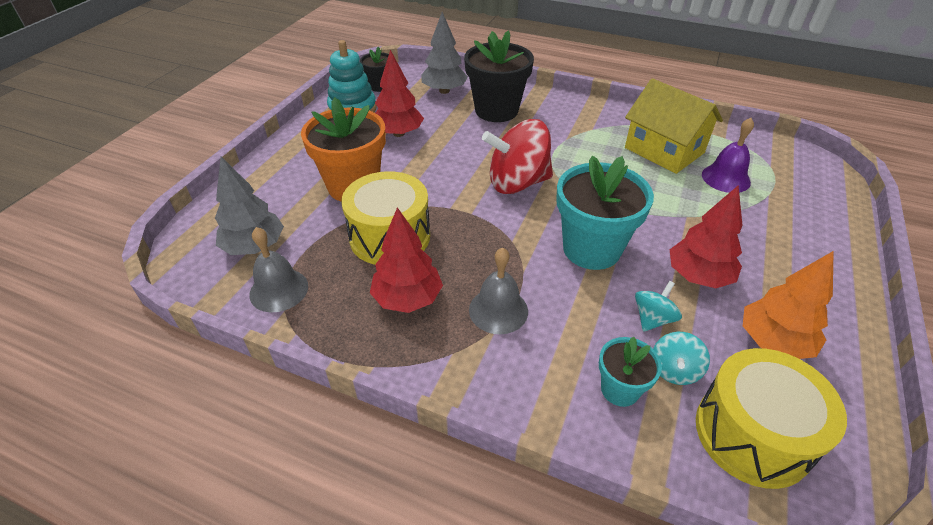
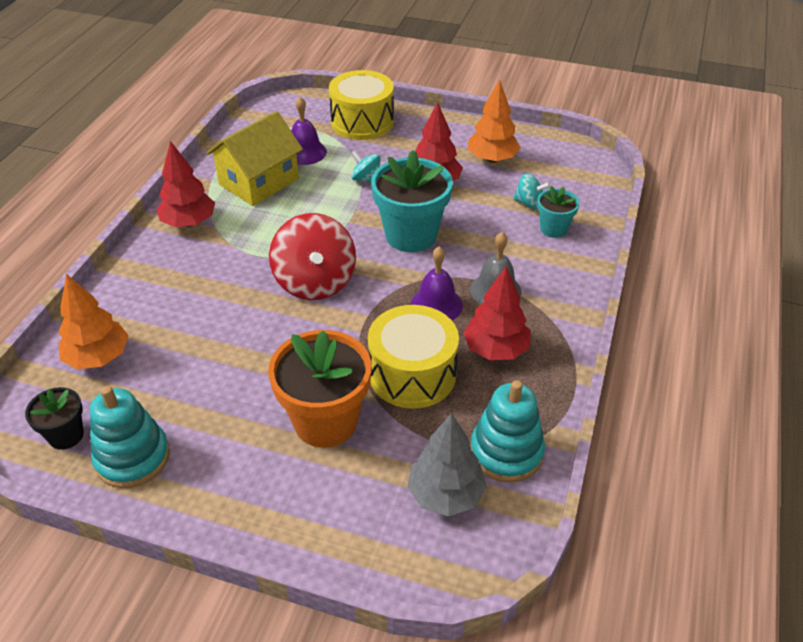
camera: 95 degrees left, 0 degrees up
(279, 290) = (506, 452): grey bell -> turquoise stacking toy
(398, 133) = (207, 394): red tree -> red tree (189, 222)
(444, 91) = (98, 357): grey tree -> orange tree
(479, 260) = (436, 305): none -> purple bell
(496, 110) = (162, 303): black flower pot -> none
(653, 319) = (484, 208): turquoise spinning top -> turquoise spinning top (366, 179)
(752, 434) = (568, 178): yellow drum -> yellow drum (362, 122)

